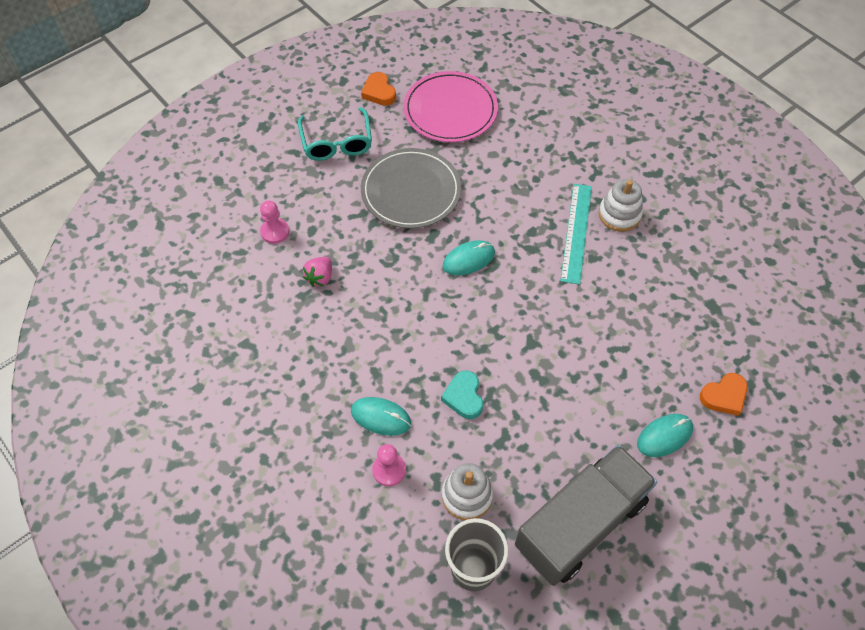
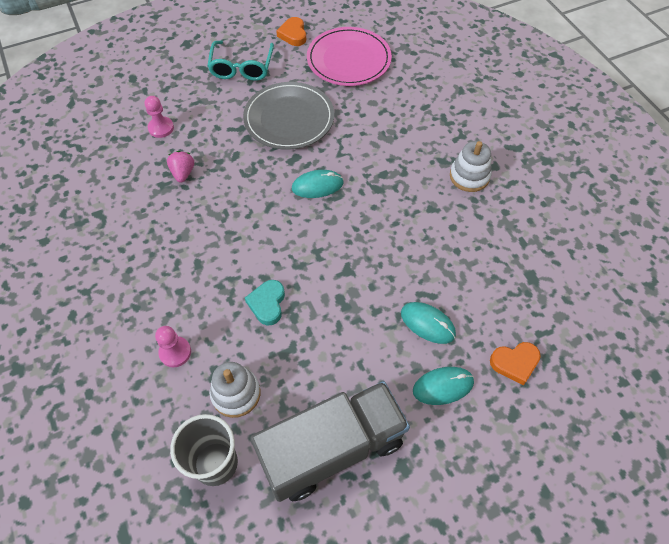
camera: 15 degrees right, 0 degrees up
(320, 277) = (183, 173): pink strawberry -> pink strawberry turned 135 degrees clockwise
(381, 417) = (187, 303): turquoise mouse -> turquoise mouse (427, 323)
(576, 232) = (423, 183): turquoise ruler -> none

